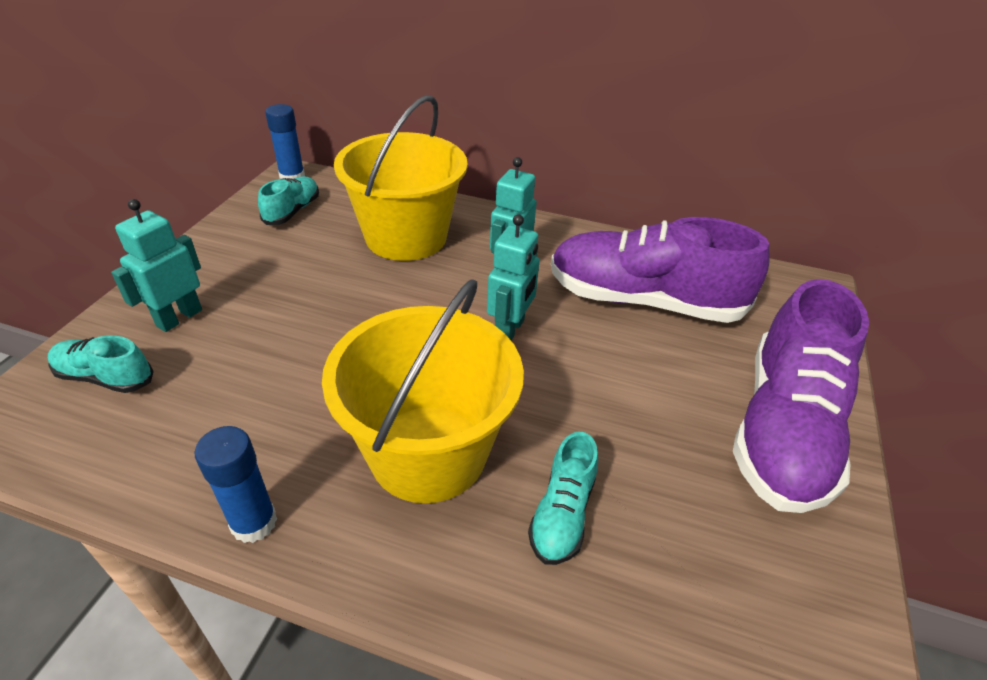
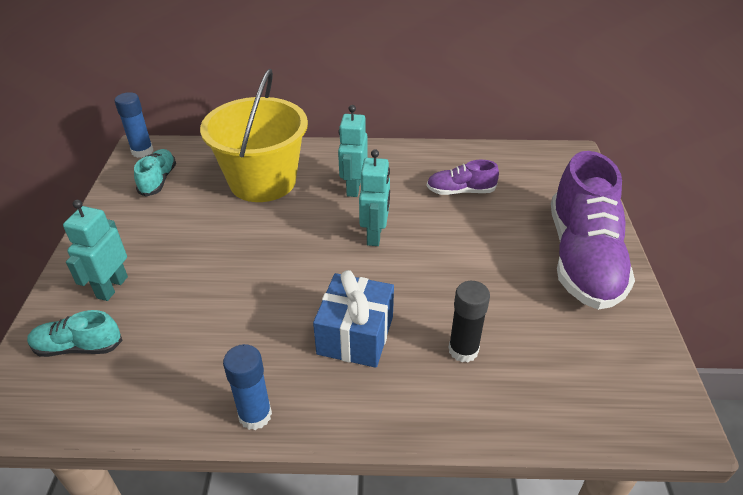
camera: 15 degrees left, 0 degrees up
(428, 452) = (355, 335): yellow bucket -> blue gift
(562, 513) = (463, 350): turquoise shoe -> black glue stick
(643, 301) = (460, 191): purple shoe -> purple shoe, size x0.47

